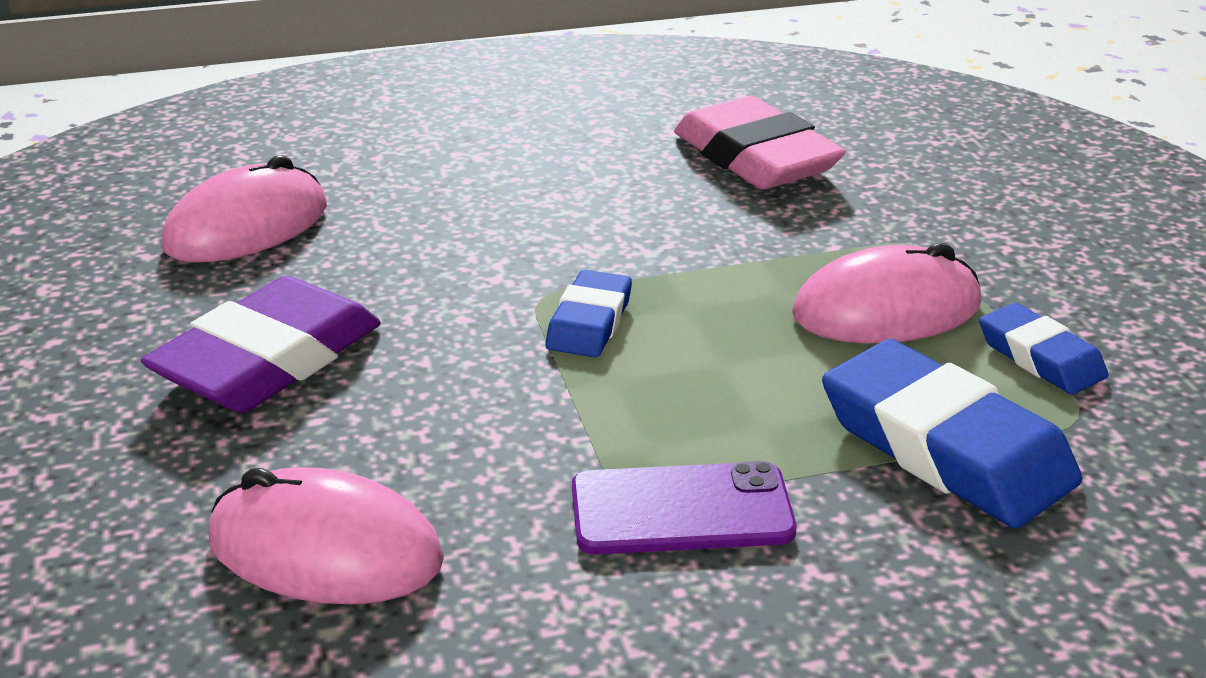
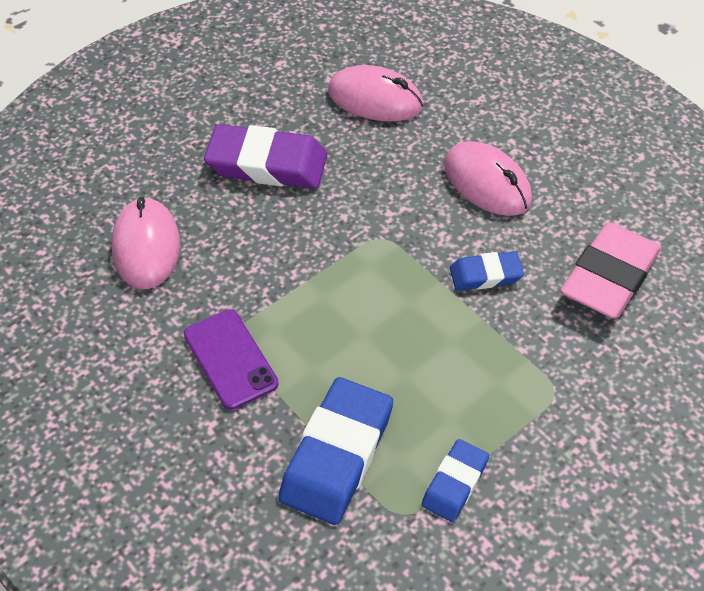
camera: 65 degrees right, 20 degrees up
(589, 322) = (368, 267): blue eraser -> blue eraser (485, 275)
(886, 310) = (462, 394): pink mouse -> pink mouse (487, 183)

